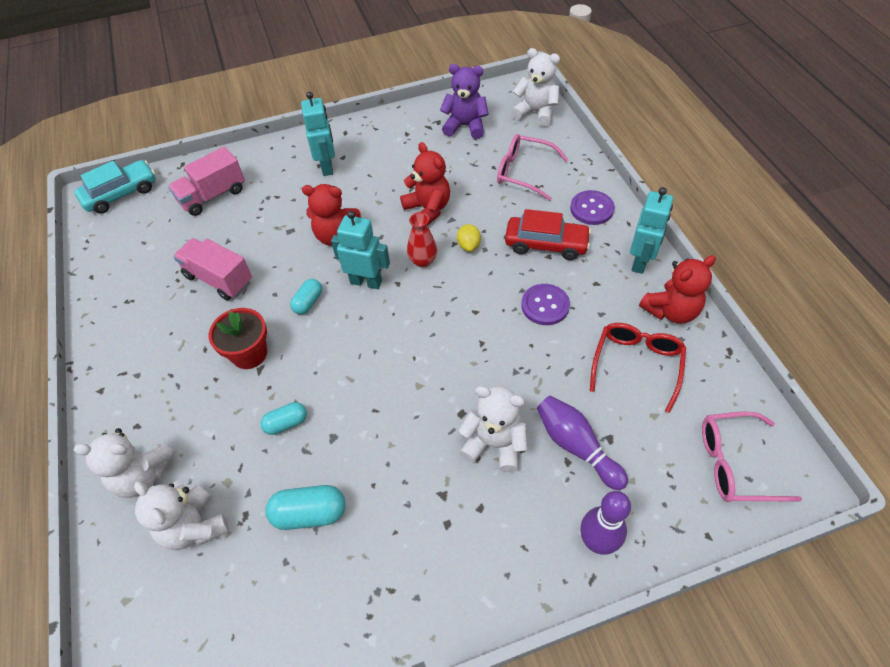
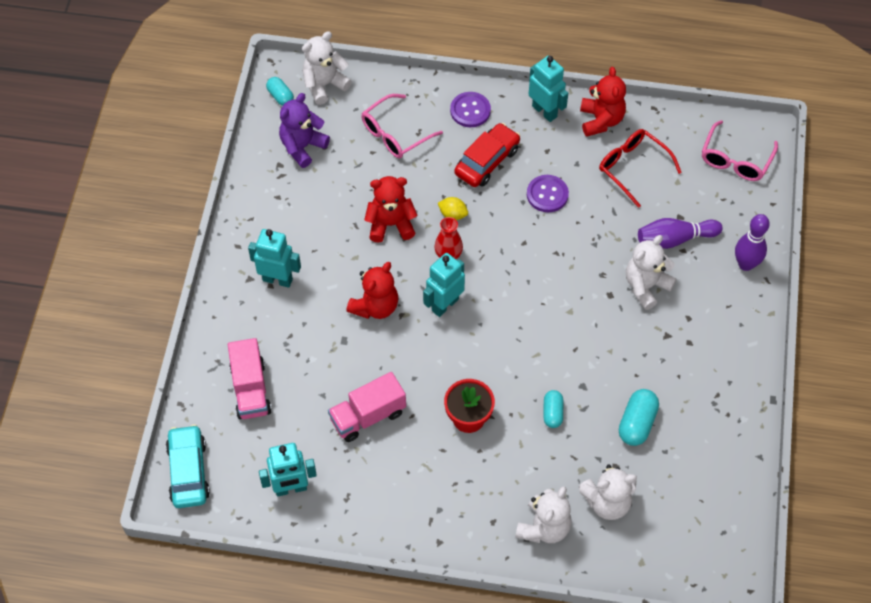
camera: 65 degrees left, 5 degrees up
(125, 260) = (291, 488): none -> turquoise robot
(308, 302) = (440, 355): turquoise capsule -> turquoise capsule (280, 96)

